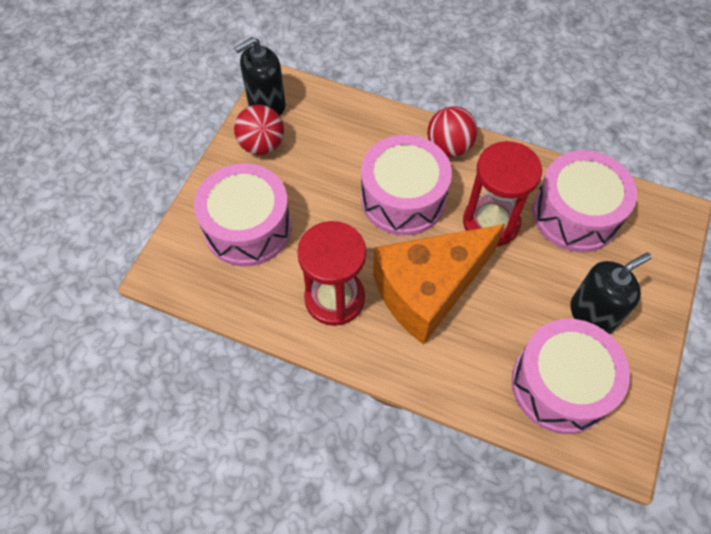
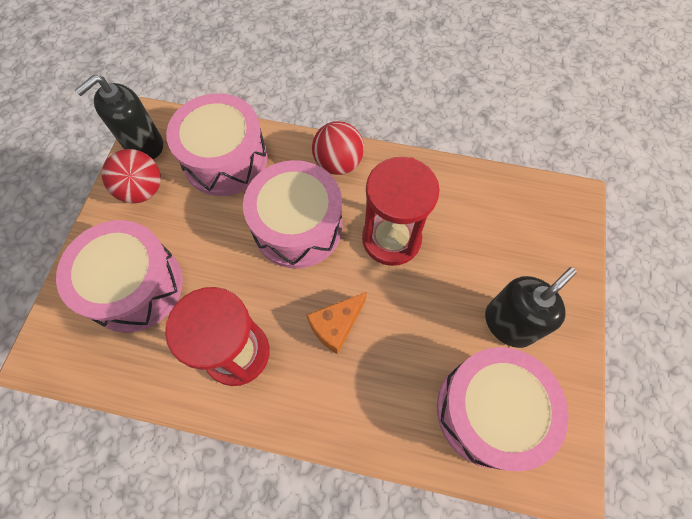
camera: 10 degrees left, 5 degrees up
(428, 290) = (336, 326): orange cheese -> orange cheese, size x0.45
(575, 214) = (475, 216): pink drum -> pink drum (225, 159)

